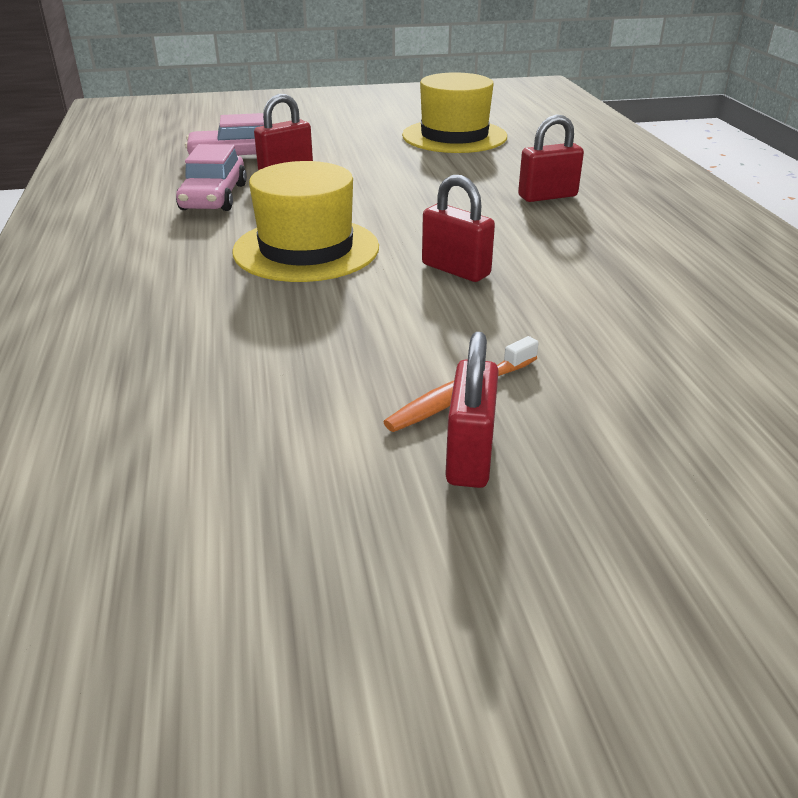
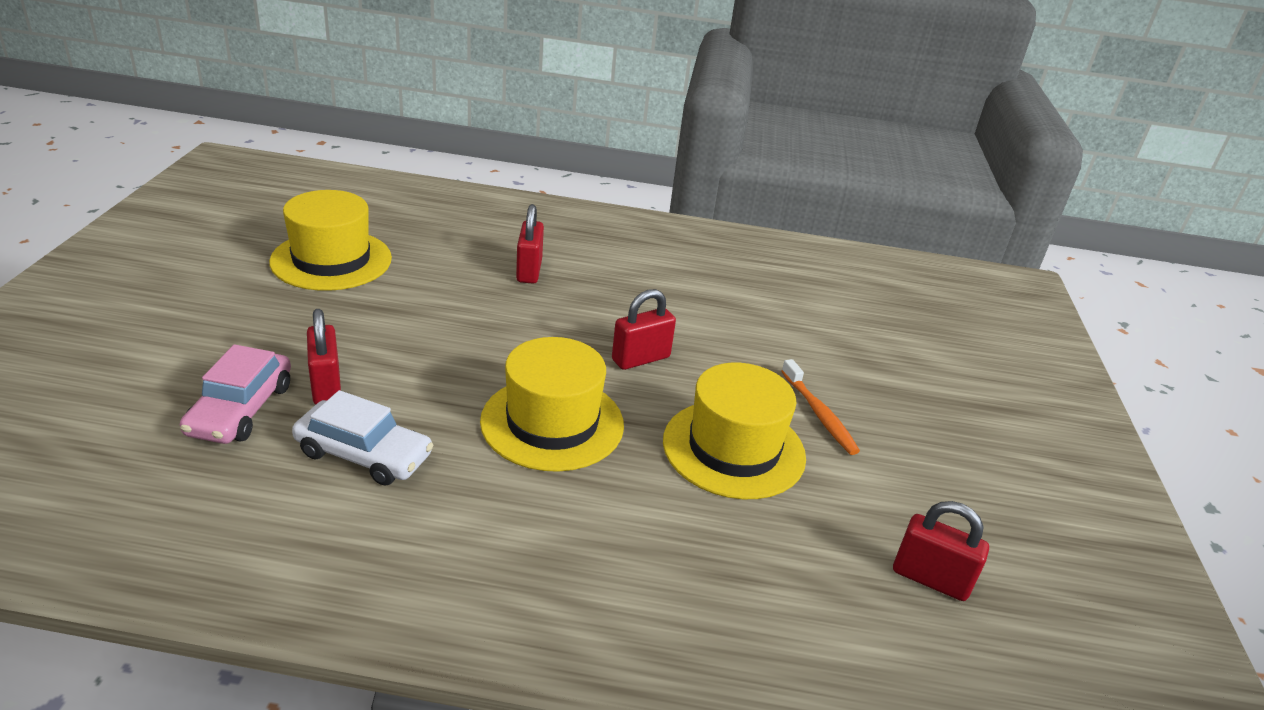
camera: 75 degrees left, 0 degrees up
(214, 197) = (364, 454): pink car -> white car
(336, 343) = (733, 448): none -> yellow hat
(470, 456) = (885, 432): red padlock -> red padlock (930, 579)

